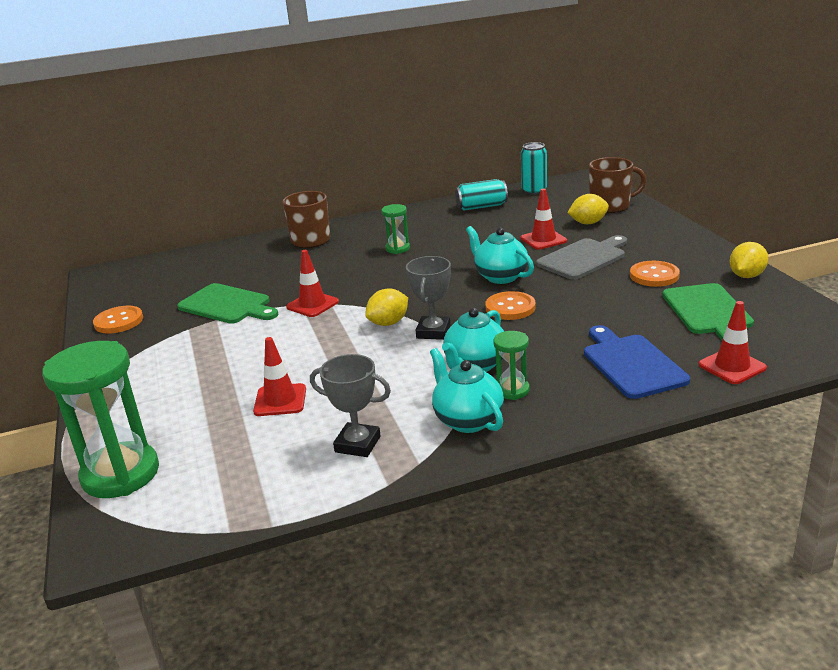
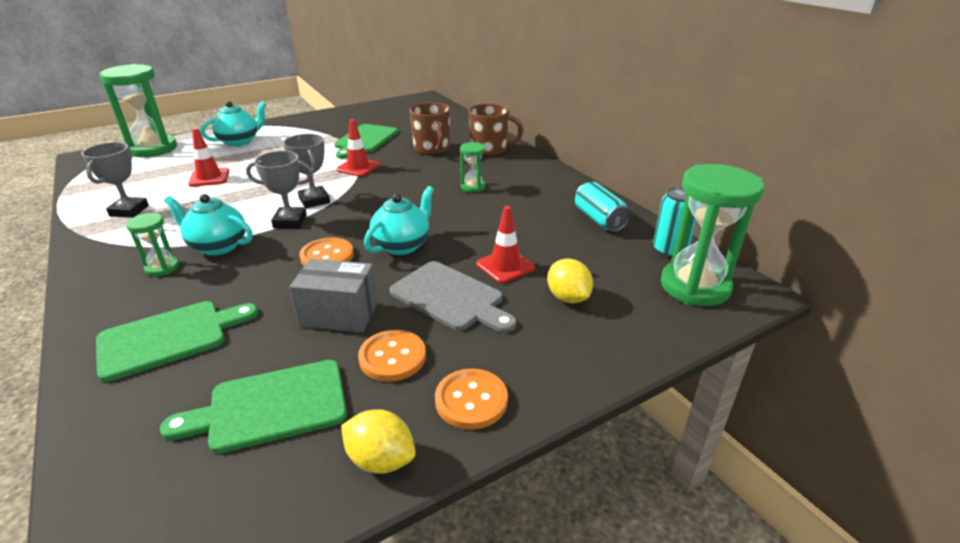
camera: 75 degrees right, 5 degrees up
(119, 321) = (348, 115): orange button -> orange button (471, 400)
(388, 323) = (314, 200): yellow lemon -> grey trophy
(467, 420) = (129, 250): turquoise teapot -> turquoise teapot (240, 141)
(580, 189) = (694, 286): none -> green hourglass
(602, 296) = (339, 314): none -> grey box
(611, 206) = (639, 316): brown mug -> brown mug (432, 149)
(632, 364) = (169, 338): blue cutting board -> green cutting board
(732, 366) = (116, 421): red traffic cone -> none

